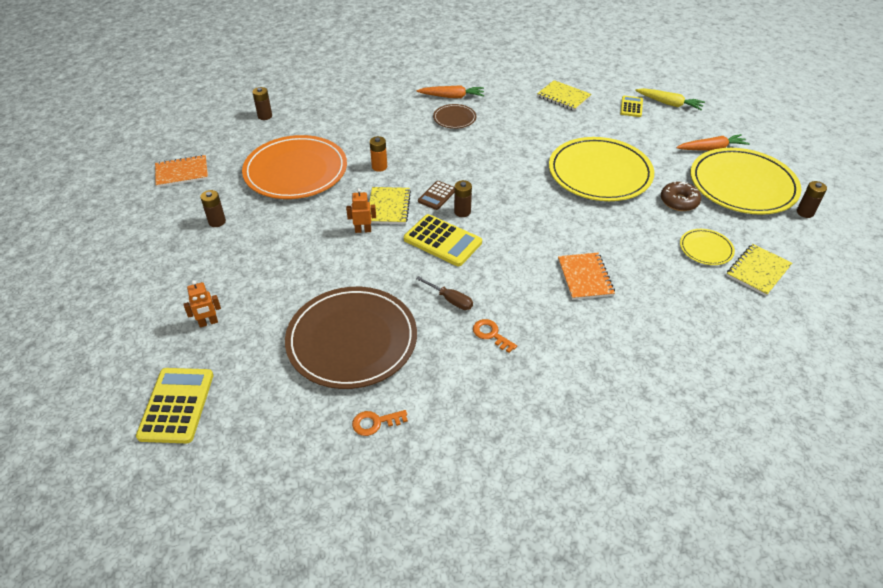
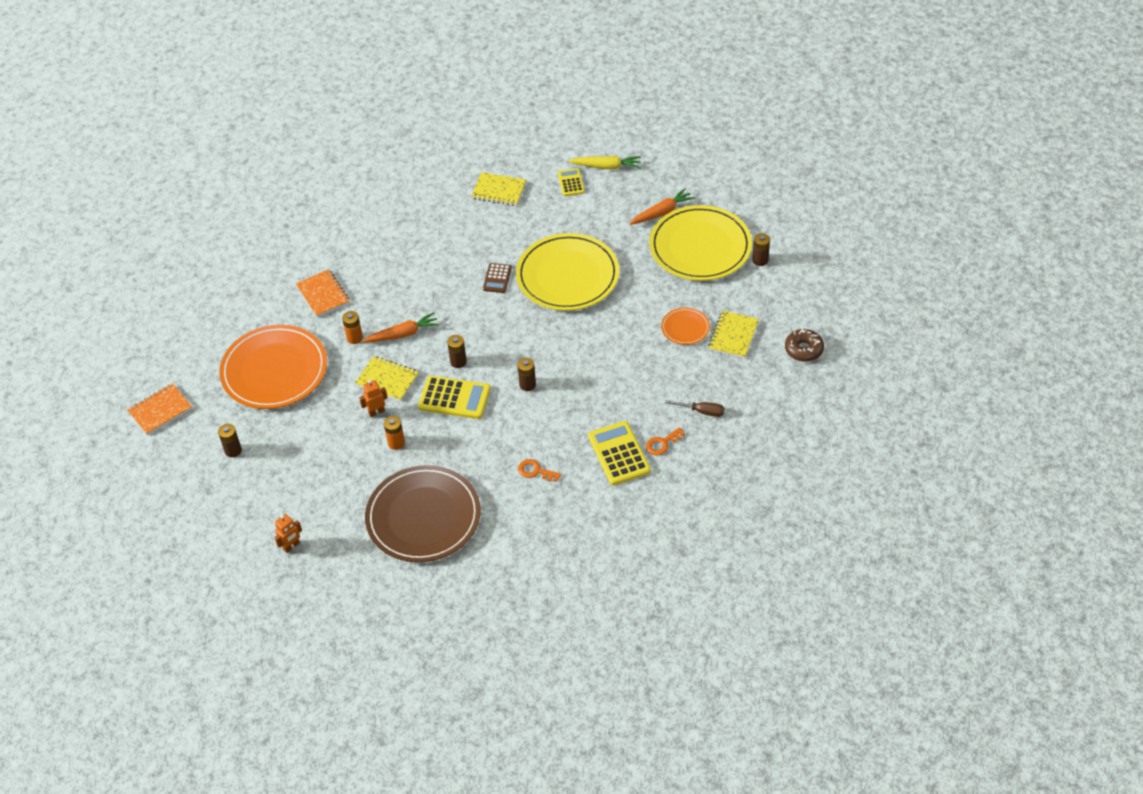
camera: 20 degrees left, 5 degrees up
(177, 405) = (312, 620): yellow calculator -> yellow calculator (619, 454)
(265, 116) = (200, 315): brown battery -> brown battery (527, 384)
(365, 262) = (396, 443): none -> orange battery
(375, 423) = (478, 575): orange key -> orange key (662, 443)
(388, 207) = (387, 380): yellow notebook -> yellow notebook turned 45 degrees counterclockwise
(437, 196) = (426, 352): brown calculator -> brown calculator (497, 278)
(450, 300) = (488, 452): brown screwdriver -> brown screwdriver (702, 411)
(452, 97) = (384, 226): orange carrot -> orange carrot (403, 334)
(454, 118) = (400, 254): brown plate -> none
(585, 277) = (592, 391): orange notebook -> orange notebook (323, 294)
(679, 201) = (649, 284): brown donut -> brown donut (803, 349)
(706, 249) = (685, 328): yellow plate -> orange plate

